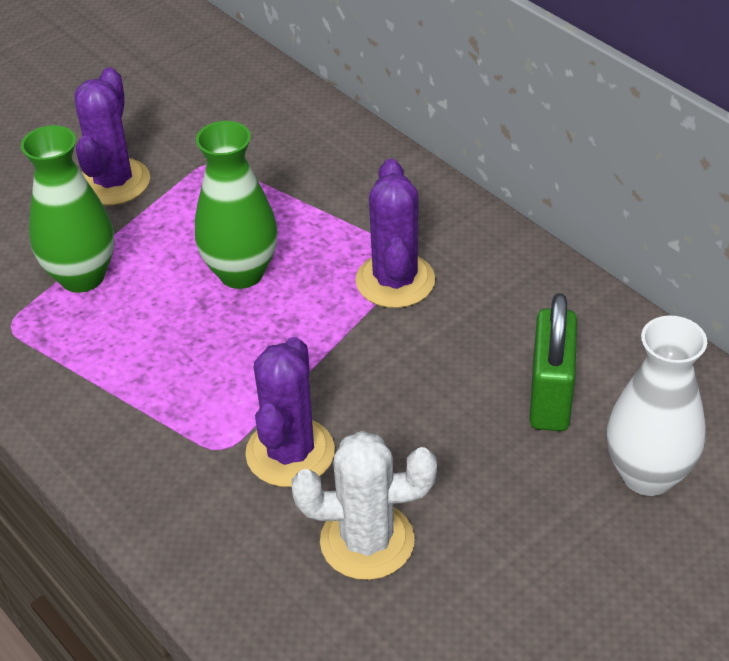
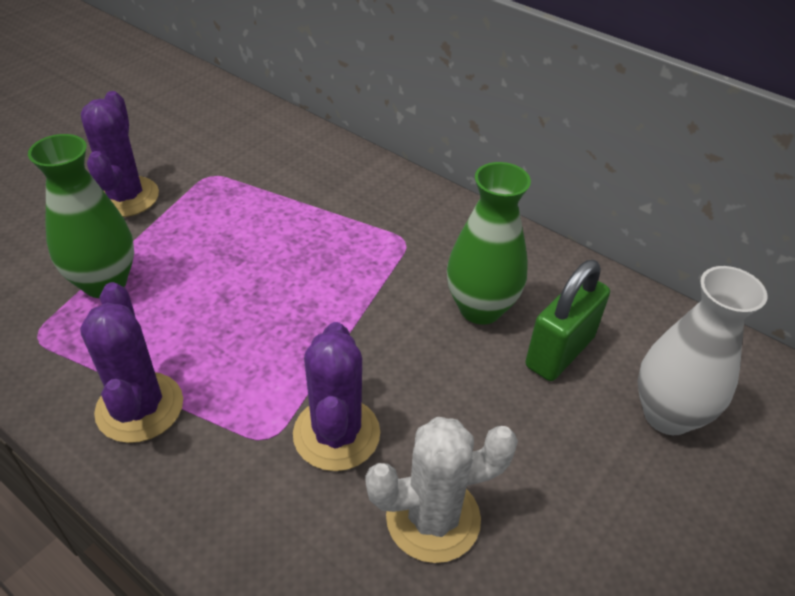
camera: 15 degrees left, 0 degrees up
(241, 273) = (256, 266): green vase -> green vase (480, 308)
(395, 281) = (395, 261): purple cactus -> purple cactus (140, 407)
(550, 397) = (559, 352): green padlock -> green padlock turned 45 degrees clockwise

